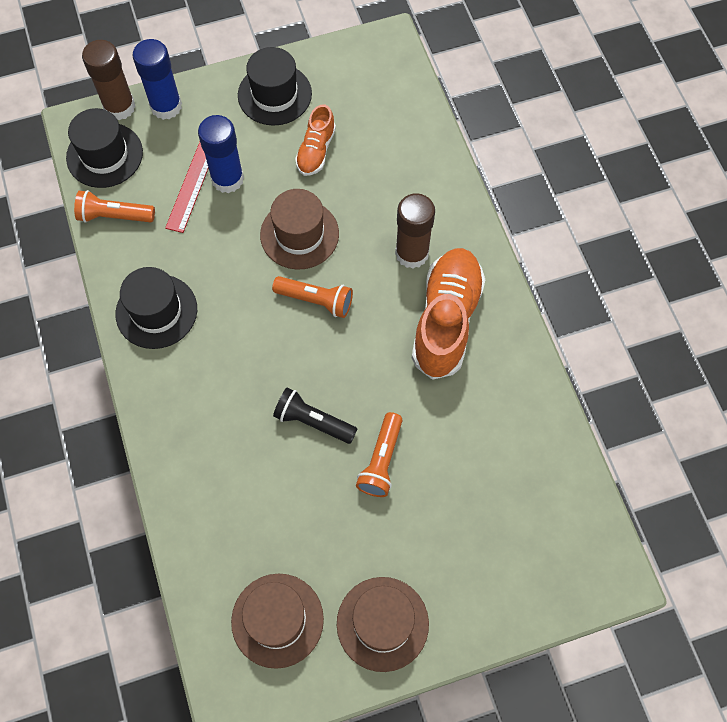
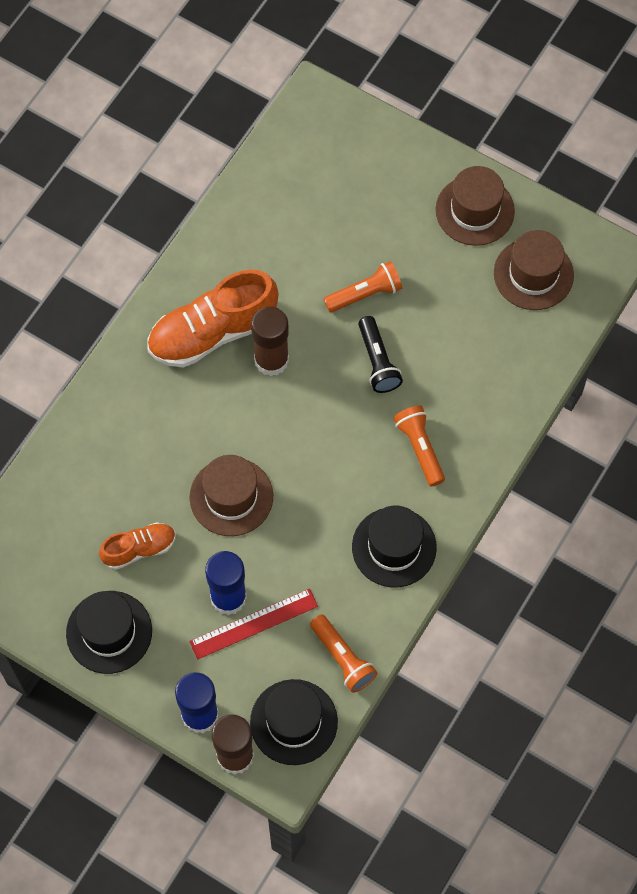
camera: 130 degrees left, 0 degrees up
(316, 301) = (279, 437): orange flashlight -> orange flashlight (420, 448)
(412, 253) = (175, 399): brown glue stick -> brown glue stick (271, 360)

